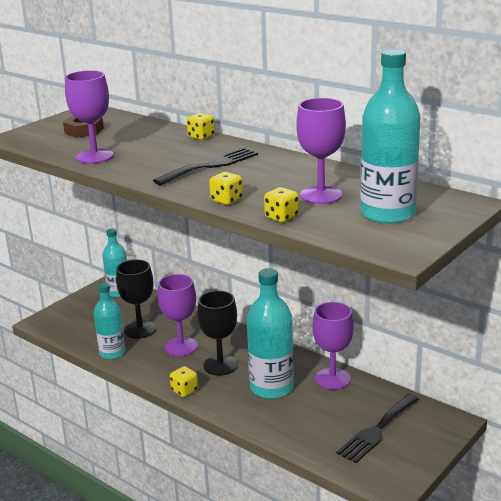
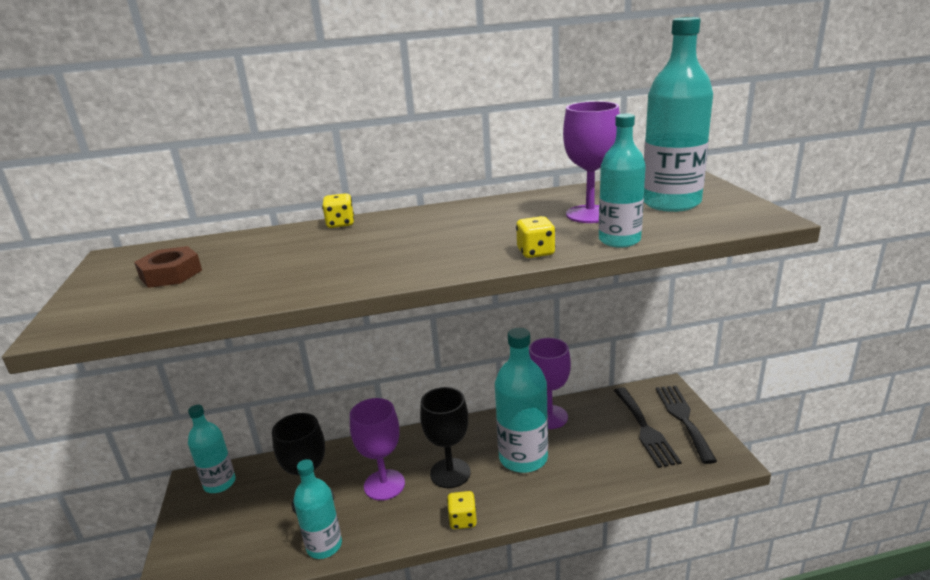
camera: 50 degrees left, 0 degrees up
(94, 156) = (267, 287): purple goblet -> none
(211, 166) = (428, 238): black fork -> black fork (683, 418)
(281, 217) = (619, 240): yellow dice -> turquoise bottle

